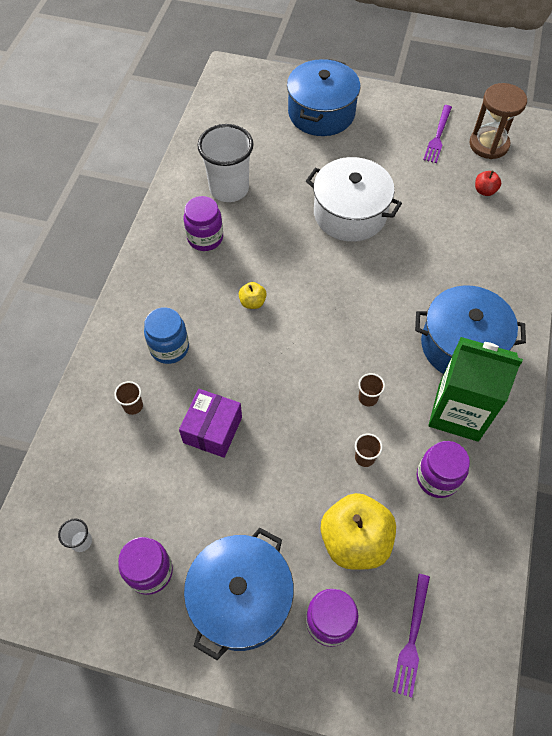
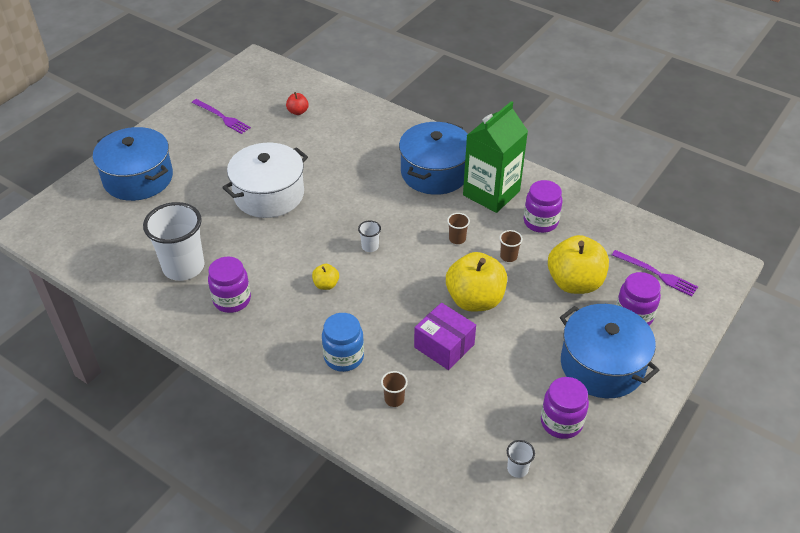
camera: 70 degrees left, 15 degrees down
(286, 441) = (475, 300): none -> yellow apple
(319, 321) = (370, 247): none -> white cup
(488, 145) = (252, 93): brown hourglass -> none

